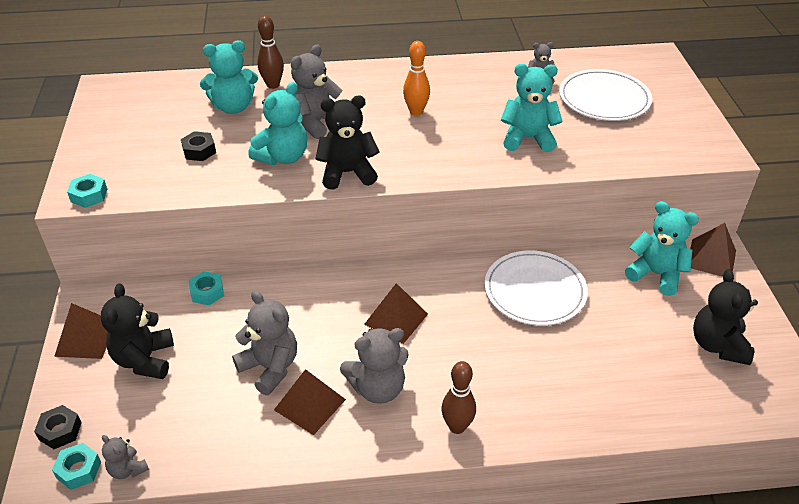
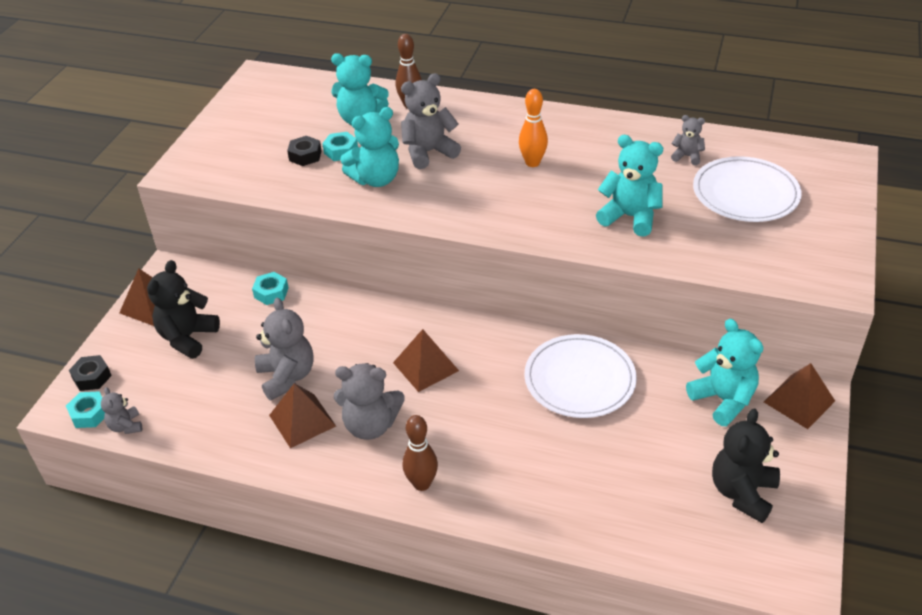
camera: 25 degrees right, 0 degrees up
(89, 195) = (190, 175): turquoise nut -> turquoise nut (341, 151)
(347, 173) = (426, 209): black teddy bear -> none

